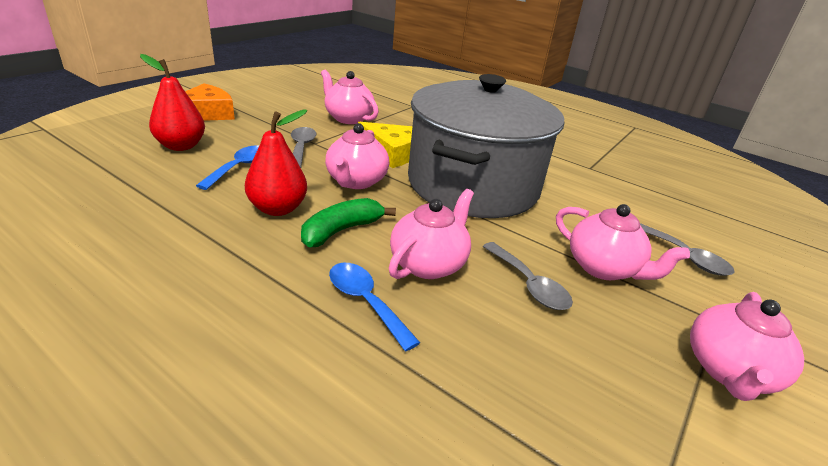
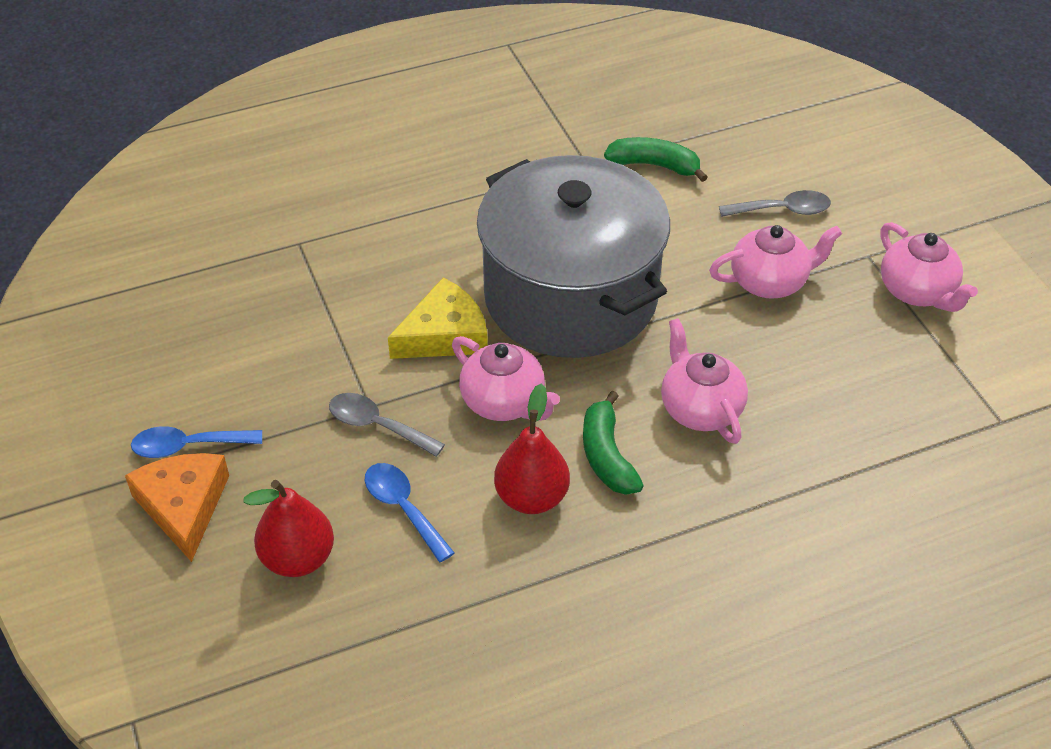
camera: 55 degrees left, 15 degrees up
(348, 118) = (303, 338): pink teapot -> none
(366, 302) = (733, 480): blue spoon -> blue spoon (188, 446)
(529, 284) = (766, 350): grey spoon -> none
(630, 191) = (655, 165): none -> green banana

